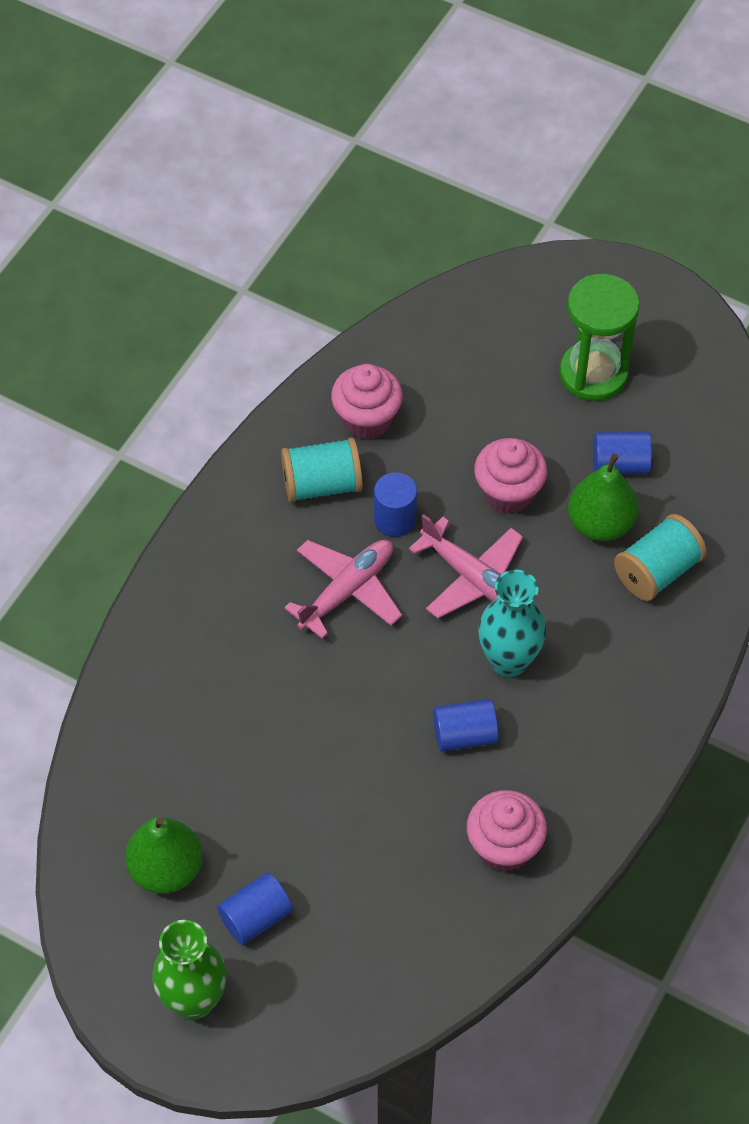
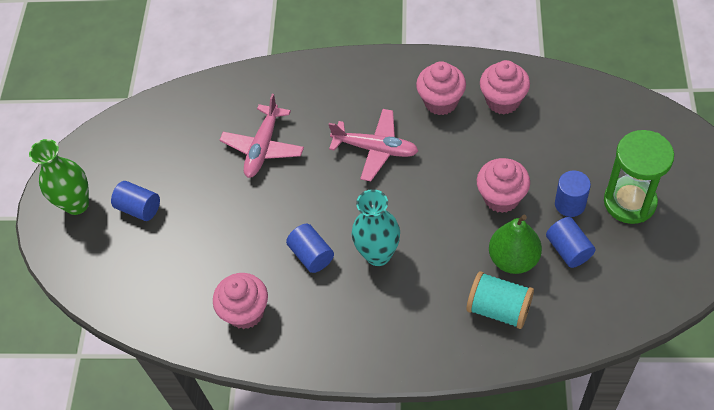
camera: 70 degrees right, 0 degrees up
(166, 869) = (149, 153): green pear -> none
(322, 485) = (441, 102): turquoise spool -> pink cupcake
(395, 519) = (441, 148): blue cylinder -> blue cylinder (570, 204)
(472, 578) = (426, 207): pink plane -> pink plane (263, 147)

